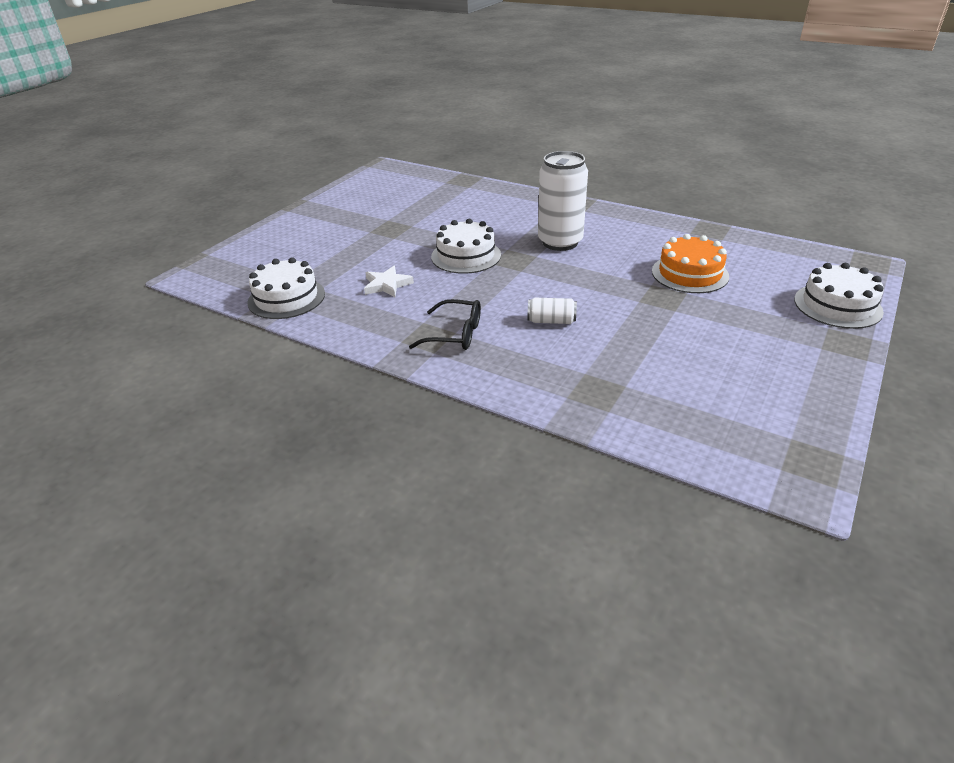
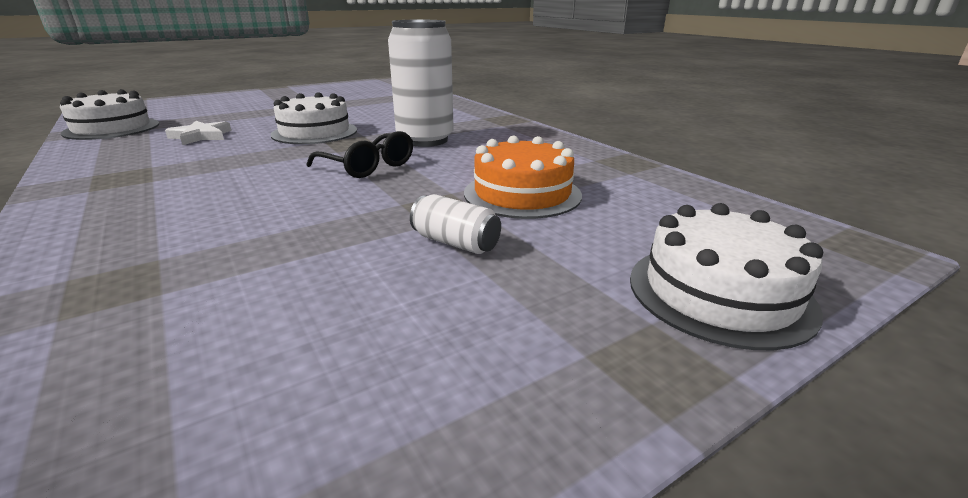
camera: 25 degrees right, 10 degrees down
(455, 334) = (147, 182): black glasses -> black glasses (368, 167)
(551, 321) = (260, 196): white can -> white can (455, 243)

